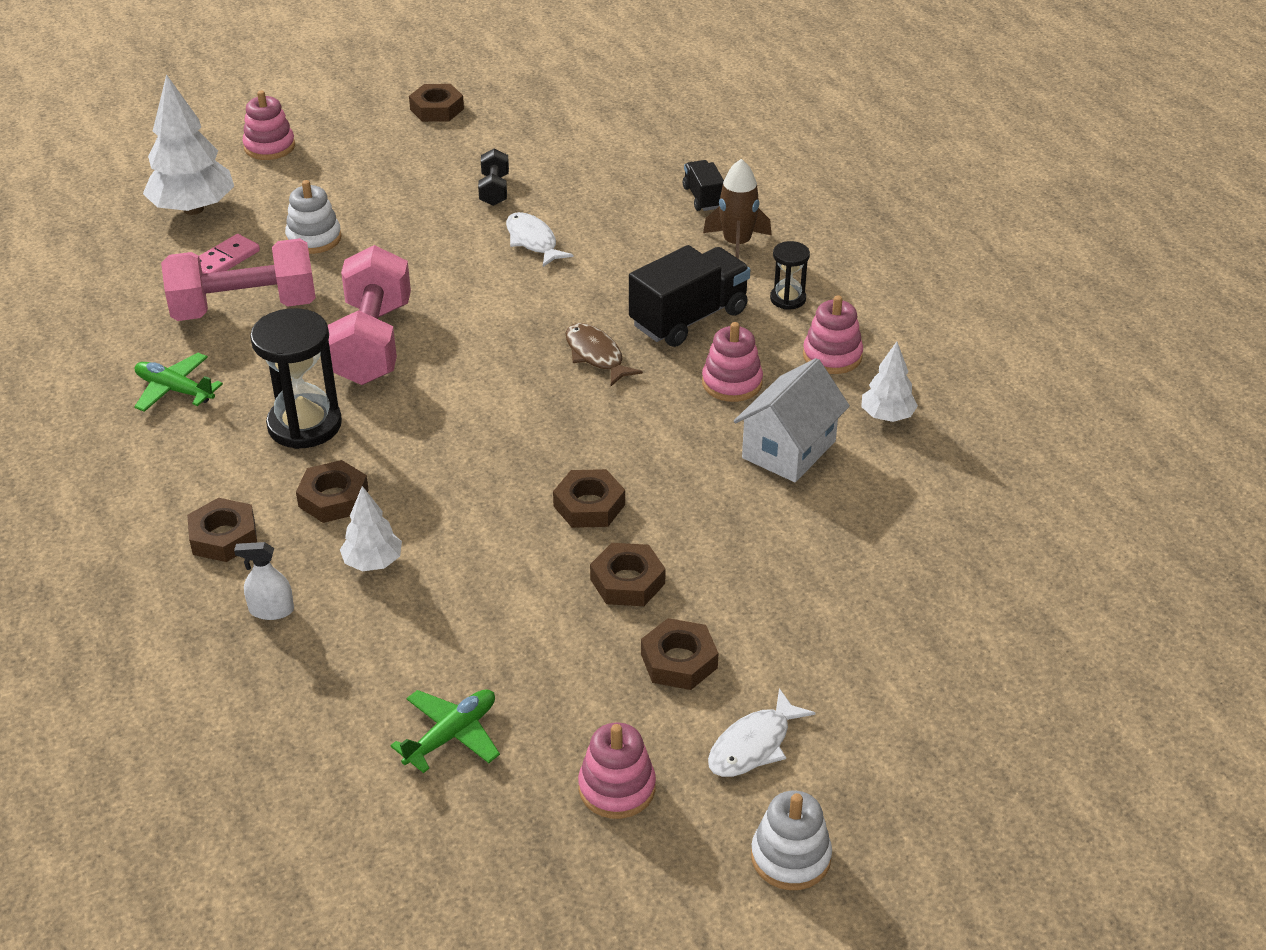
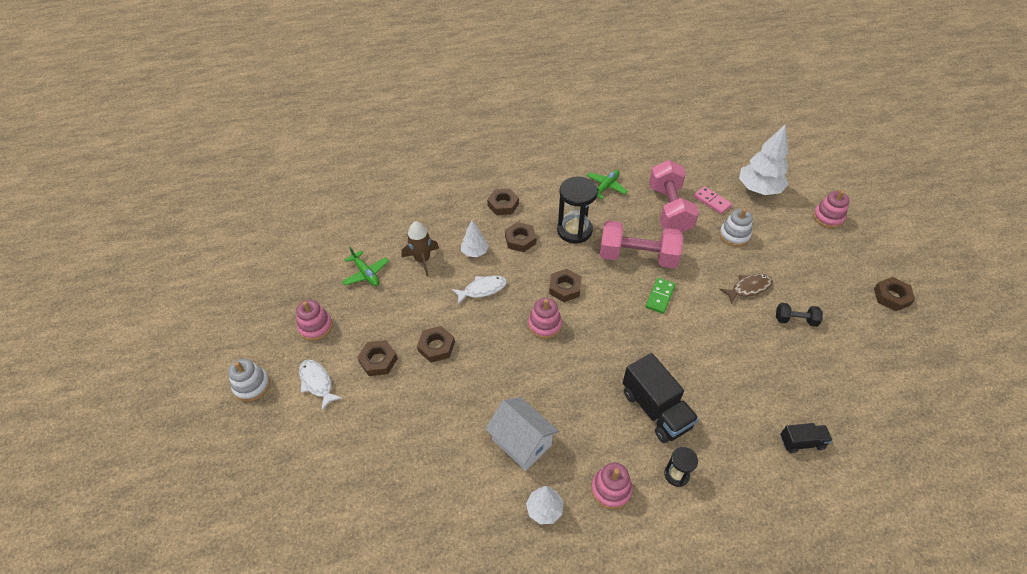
camera: 100 degrees right, 10 degrees up
(271, 610) = (455, 219): white spray bottle -> none
(465, 317) = (660, 296): none -> green domino
(533, 241) = (738, 335): white fish -> white fish (482, 289)
(589, 505) = (494, 337): brown nut -> brown nut (565, 288)
(596, 355) = (620, 355): brown fish -> brown fish (748, 288)
(732, 383) = (588, 422): pink stacking toy -> pink stacking toy (544, 325)
(737, 244) = (742, 454): brown rocket -> brown rocket (422, 260)

